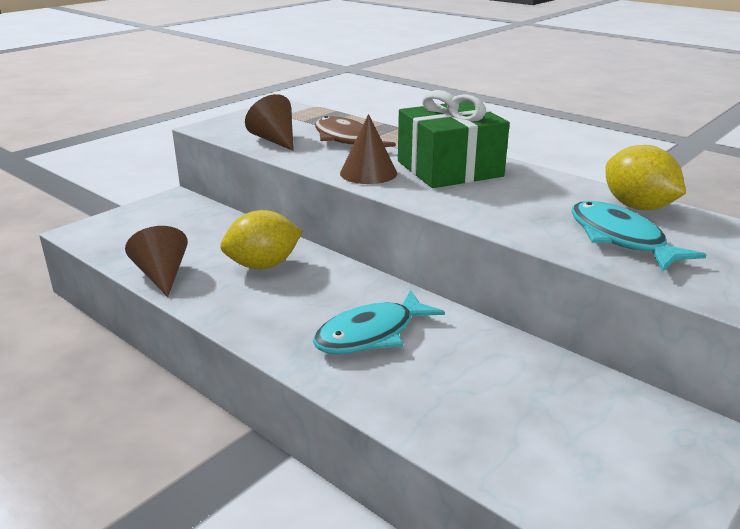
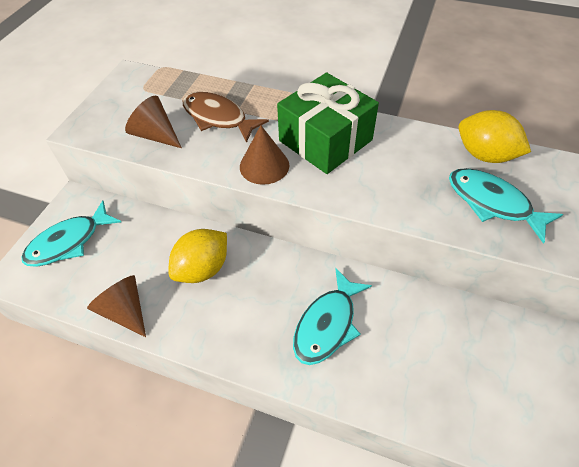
camera: 20 degrees left, 25 degrees up
(147, 221) = (69, 242): none -> turquoise fish

